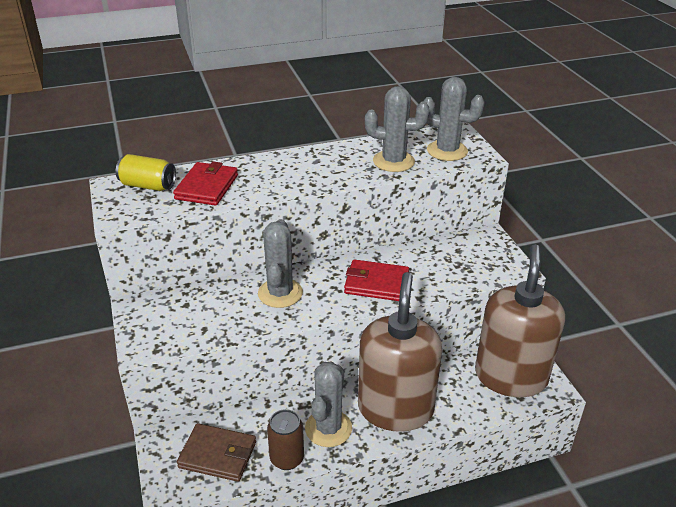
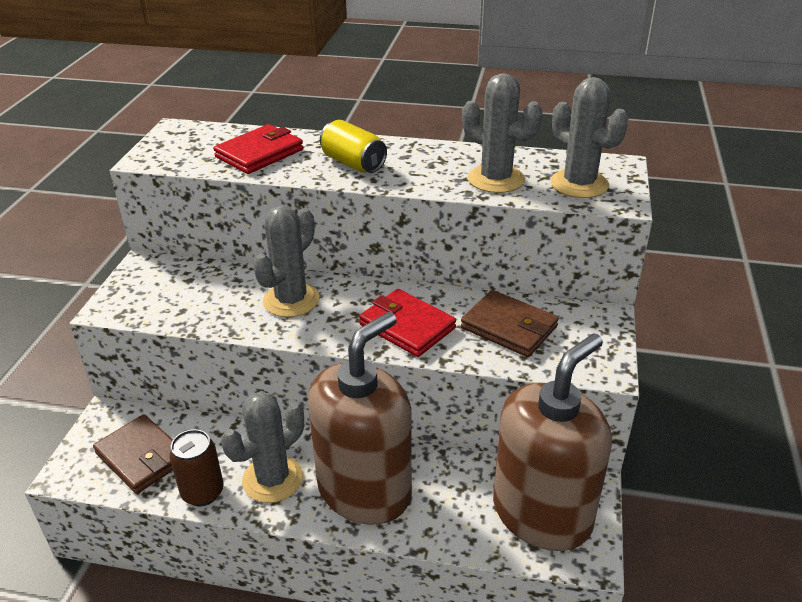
camera: 30 degrees right, 0 degrees up
(148, 186) = (205, 137): yellow can -> yellow can (353, 163)
(440, 262) = (509, 327): none -> brown wallet

